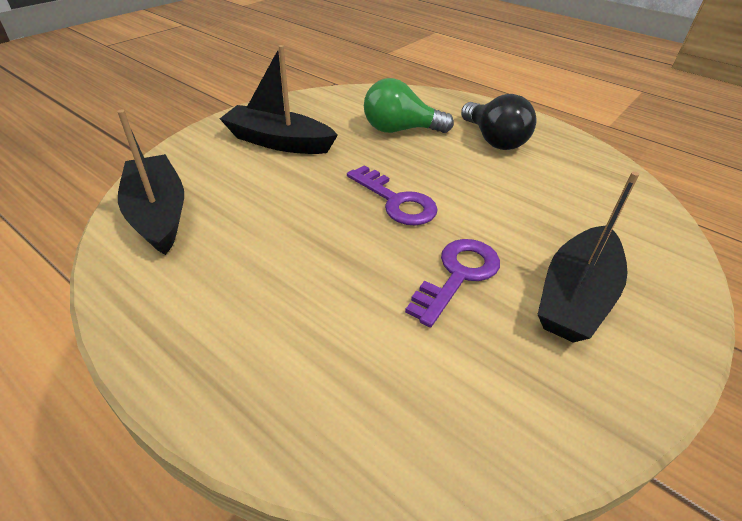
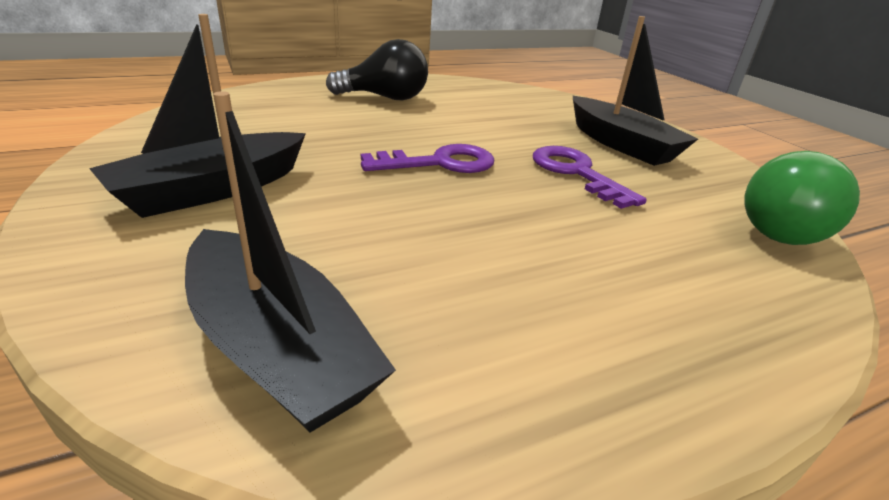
camera: 65 degrees left, 10 degrees down
(158, 214) = (277, 347): black boat -> black boat turned 135 degrees counterclockwise
(400, 130) = (304, 122): green light bulb -> green light bulb (777, 228)

